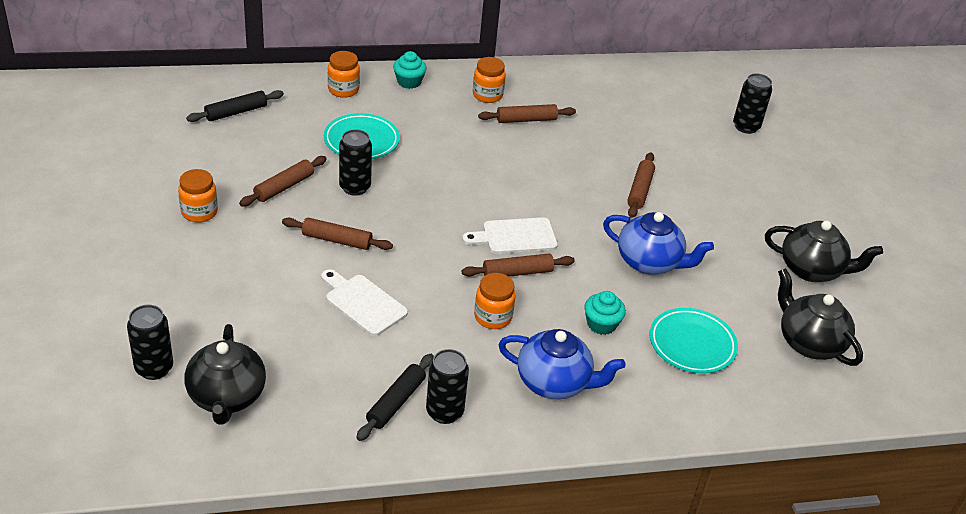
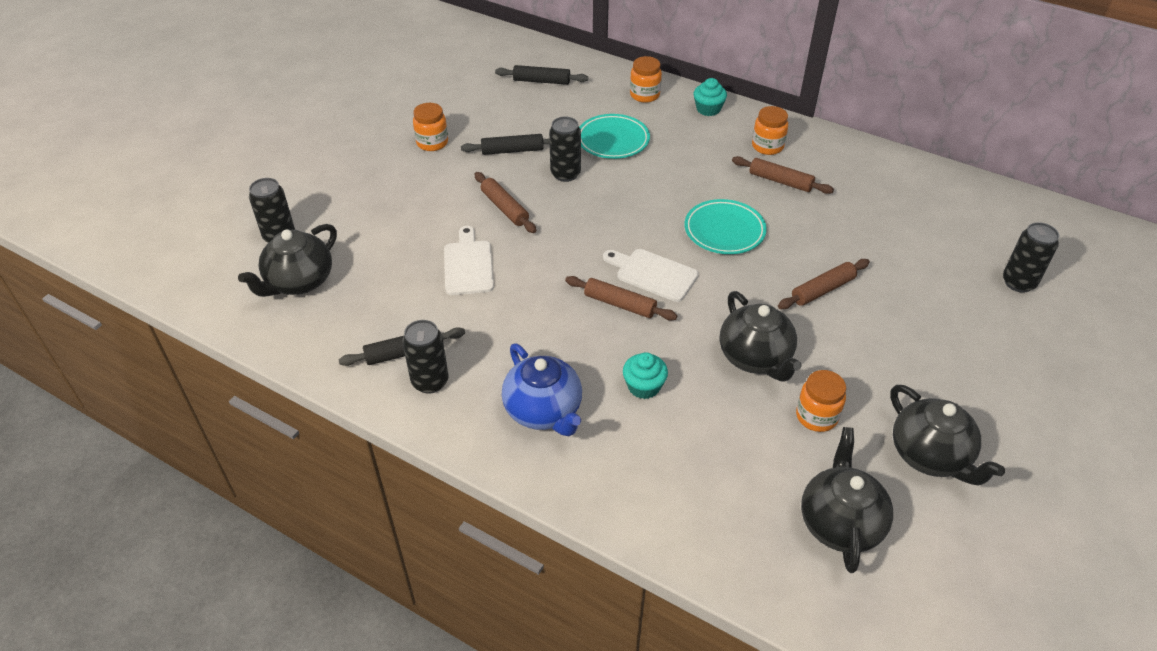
camera: 45 degrees right, 5 degrees up
(284, 187) = (512, 150): brown rolling pin -> black rolling pin
(493, 317) = (556, 329): orange jar -> orange jar (816, 416)
(649, 262) = (755, 358): blue teapot -> black teapot
(692, 344) = (710, 452): turquoise plate -> turquoise plate (724, 231)

